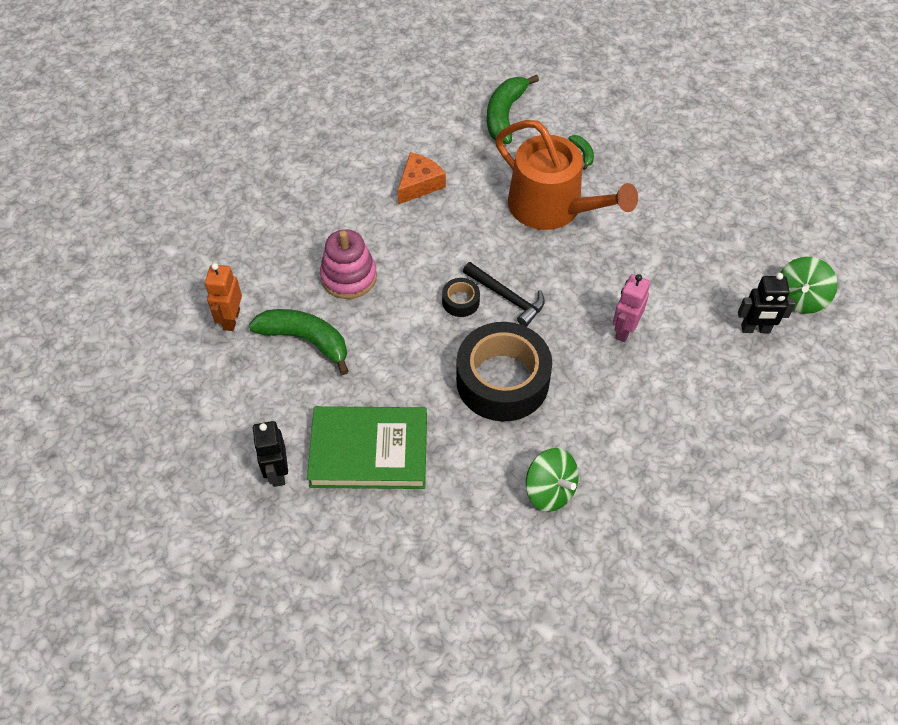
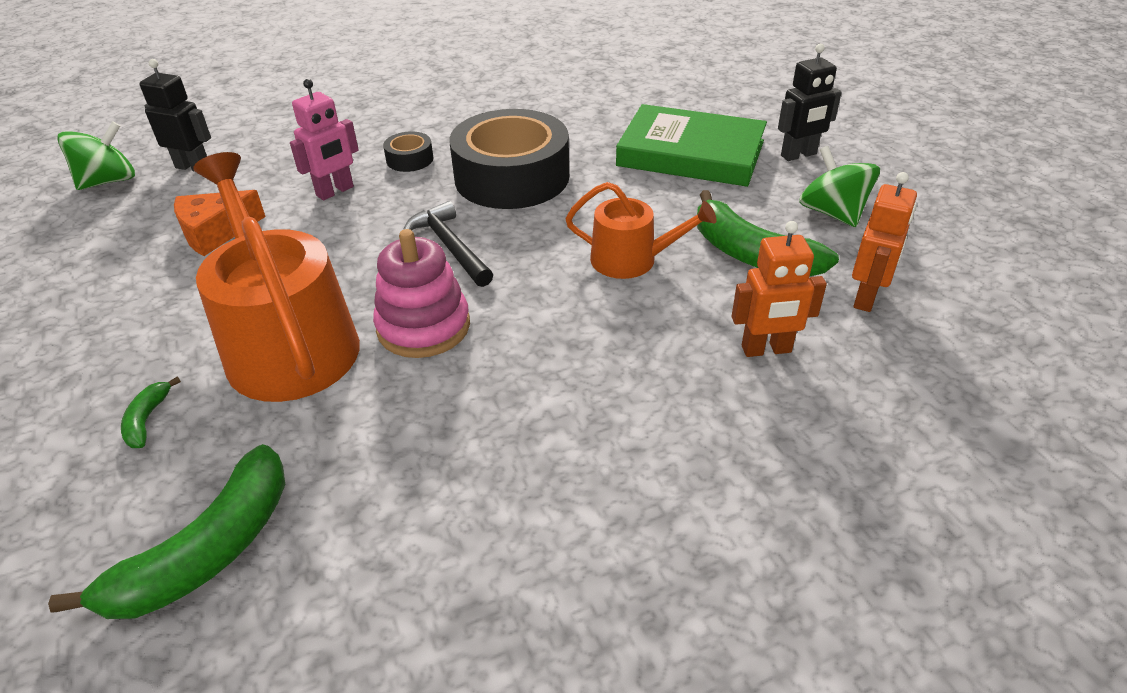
camera: 160 degrees left, 15 degrees down
(277, 472) = (799, 155): black robot -> black robot turned 60 degrees clockwise
(289, 266) = (766, 350): none -> orange robot
(349, 277) = (669, 315): pink stacking toy -> pink stacking toy (423, 327)
(383, 315) = (632, 260): none -> orange watering can
(419, 184) = (484, 436): orange cheese -> orange cheese (215, 232)
(460, 301) = (515, 254): black tape -> black tape (410, 159)
(550, 490) = (518, 106): green spinning top -> green spinning top (832, 213)

